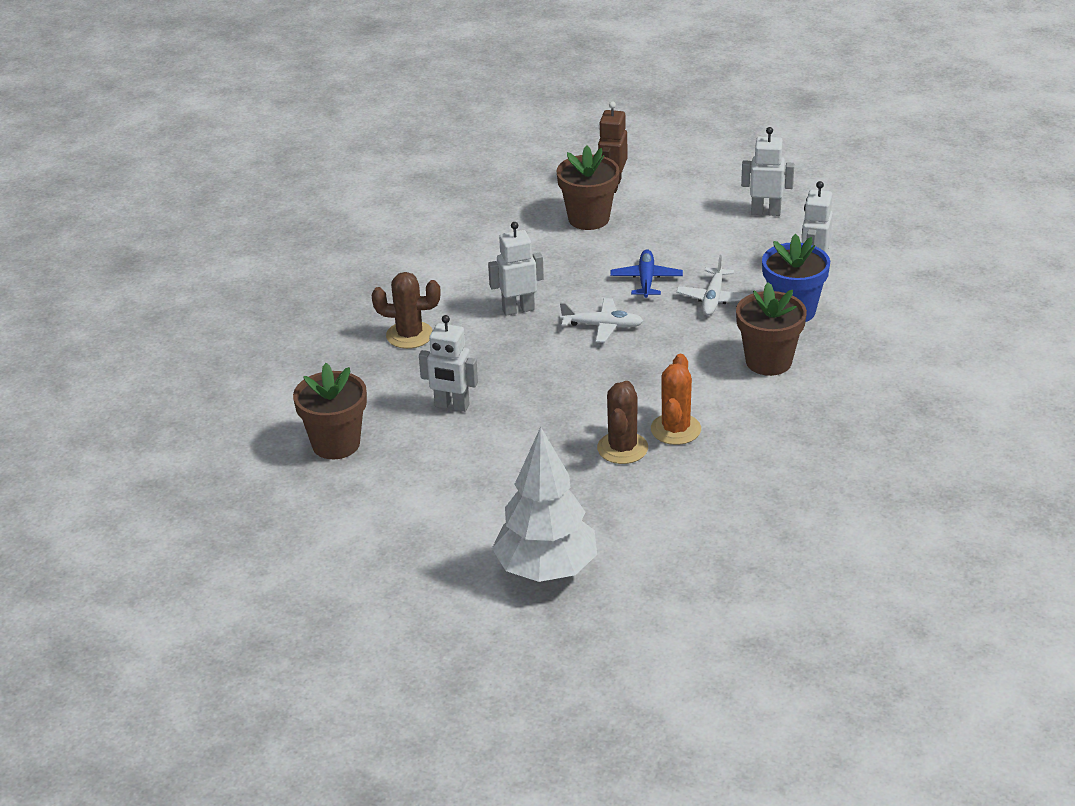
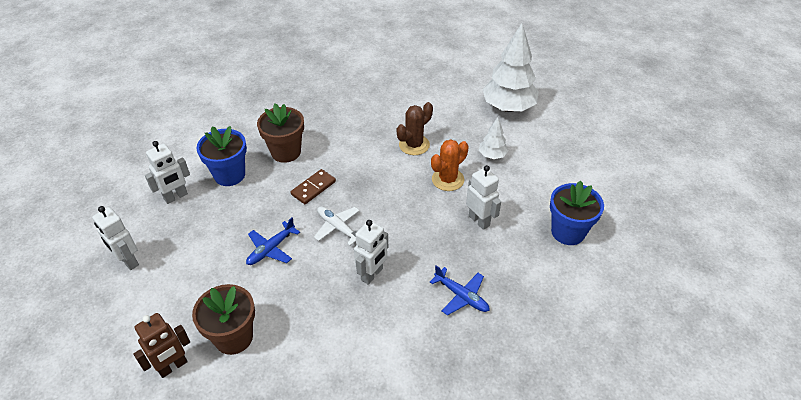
camera: 145 degrees left, 10 degrees up
(336, 444) = (568, 232): brown flower pot -> blue flower pot
(409, 335) = (461, 296): brown cactus -> blue plane
(505, 486) = (492, 155): none -> white tree
(518, 309) = (372, 274): white robot -> white robot turned 75 degrees counterclockwise
(675, 429) = (377, 141): orange cactus -> orange cactus (448, 179)
(681, 345) = (313, 188): none -> brown domino
(713, 298) = (255, 209): white plane -> none

